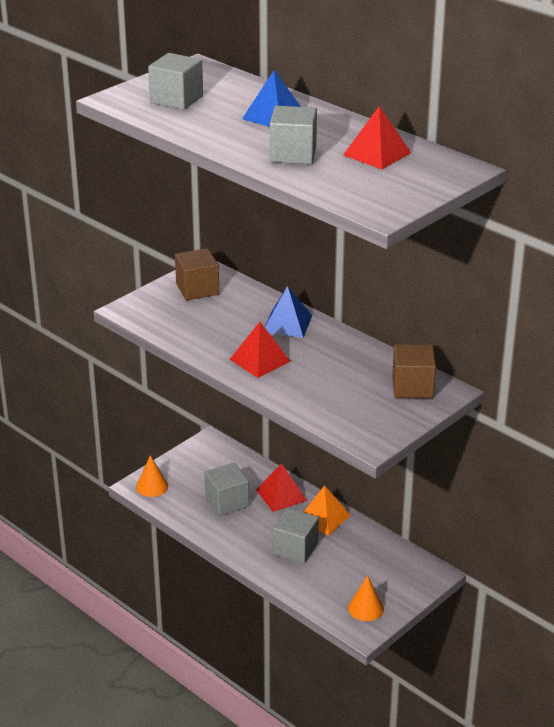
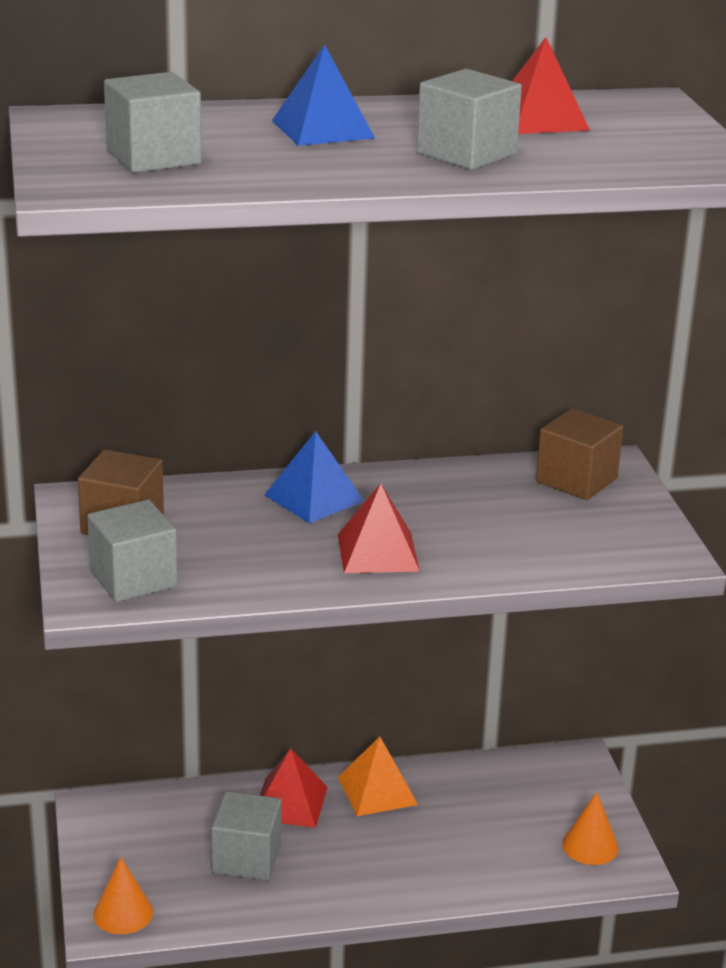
camera: 55 degrees left, 5 degrees down
(295, 548) = (414, 846): grey cube -> grey cube (133, 579)

